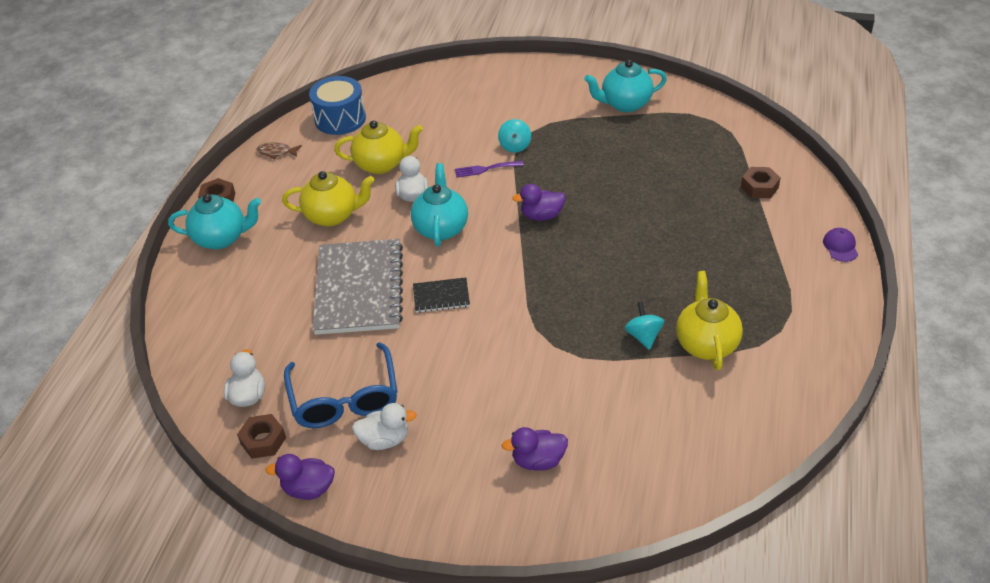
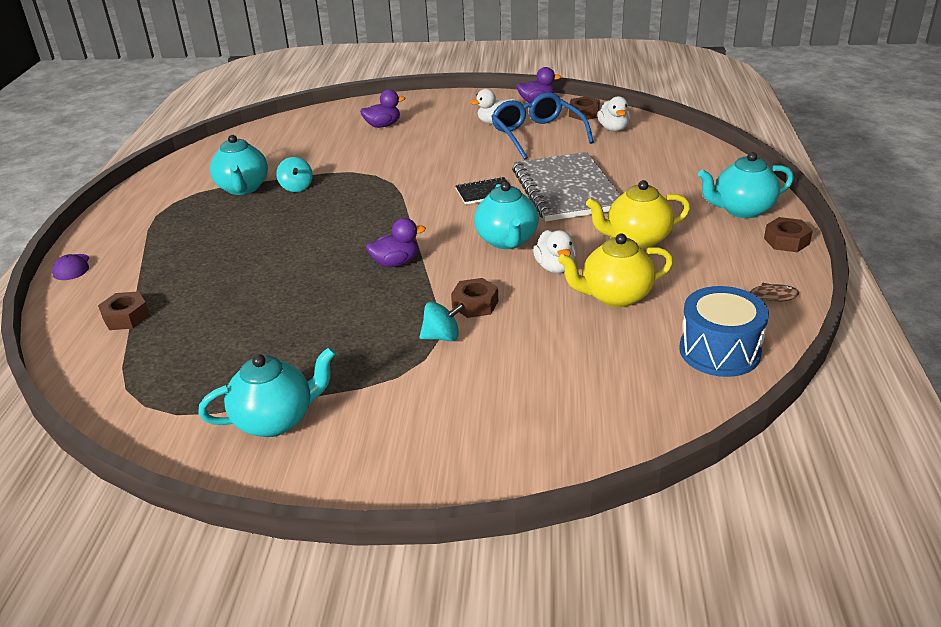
camera: 170 degrees right, 10 degrees down
(485, 169) = (475, 304): purple fork -> brown nut
(515, 146) = (442, 337): turquoise spinning top -> turquoise spinning top turned 90 degrees clockwise
(706, 344) = (243, 188): yellow teapot -> turquoise teapot

